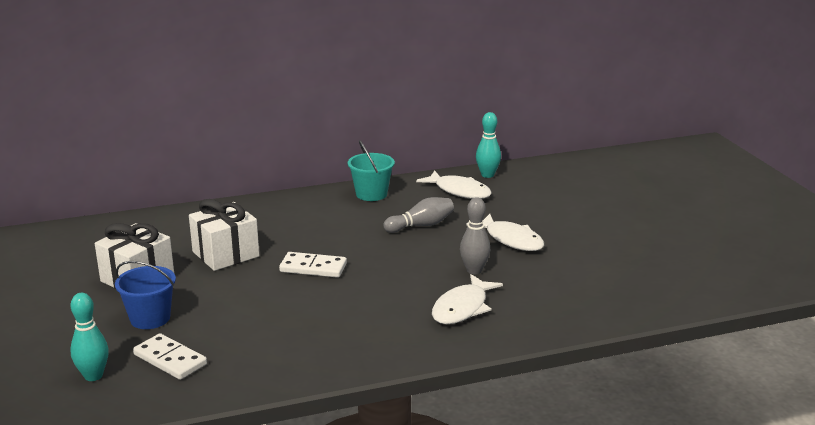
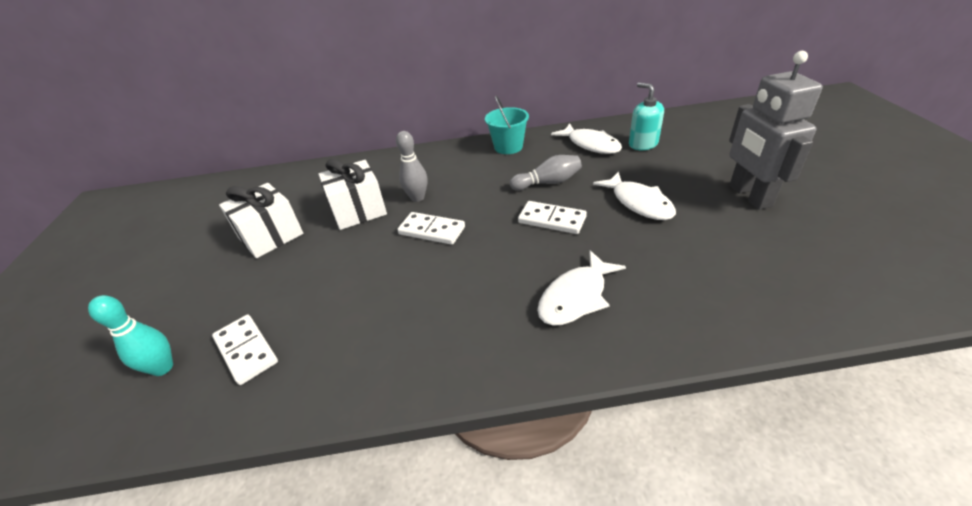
camera: 15 degrees right, 15 degrees up
(150, 318) = (256, 288): blue bucket -> none
(431, 255) = (552, 220): none -> white domino
(474, 270) = (595, 242): grey bowling pin -> grey bowling pin (417, 198)
(487, 175) = (619, 127): turquoise bowling pin -> none
(512, 190) = (643, 144): none -> turquoise soap dispenser
(610, 232) = (749, 196): none -> grey robot

